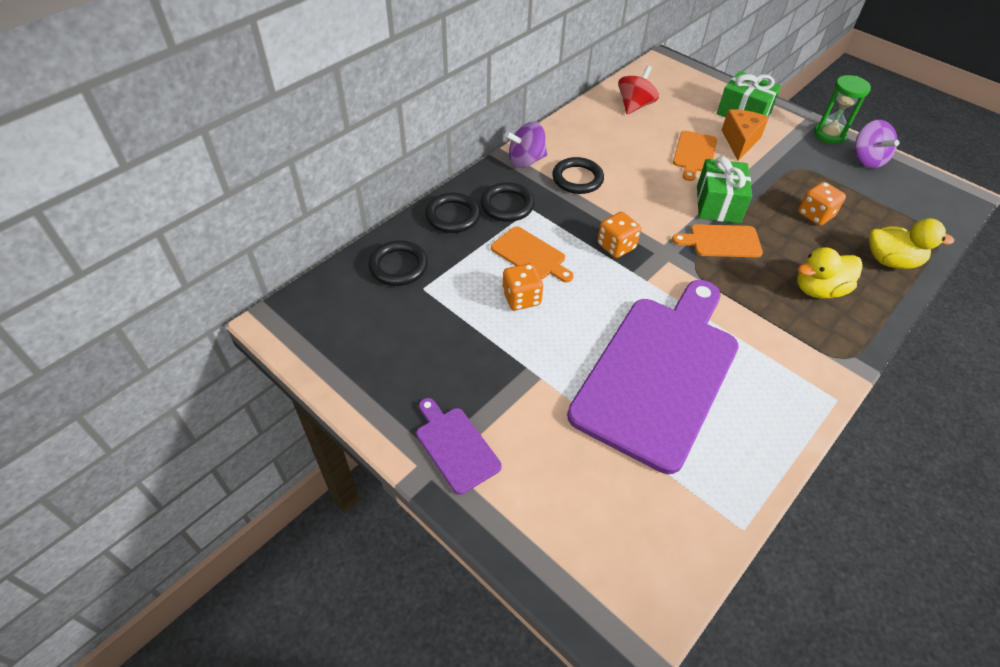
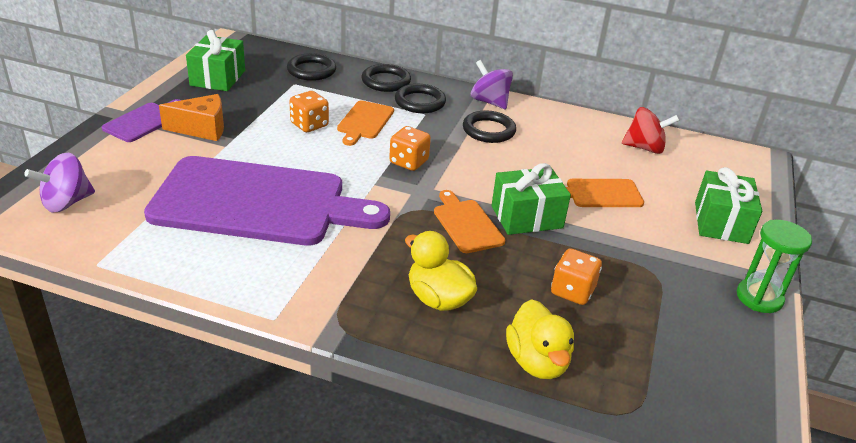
camera: 65 degrees right, 15 degrees down
(375, 353) = (218, 78): none -> green gift
(740, 141) = (660, 224): orange cheese -> orange cheese (202, 129)
(867, 159) = (741, 336): purple spinning top -> purple spinning top (66, 203)

